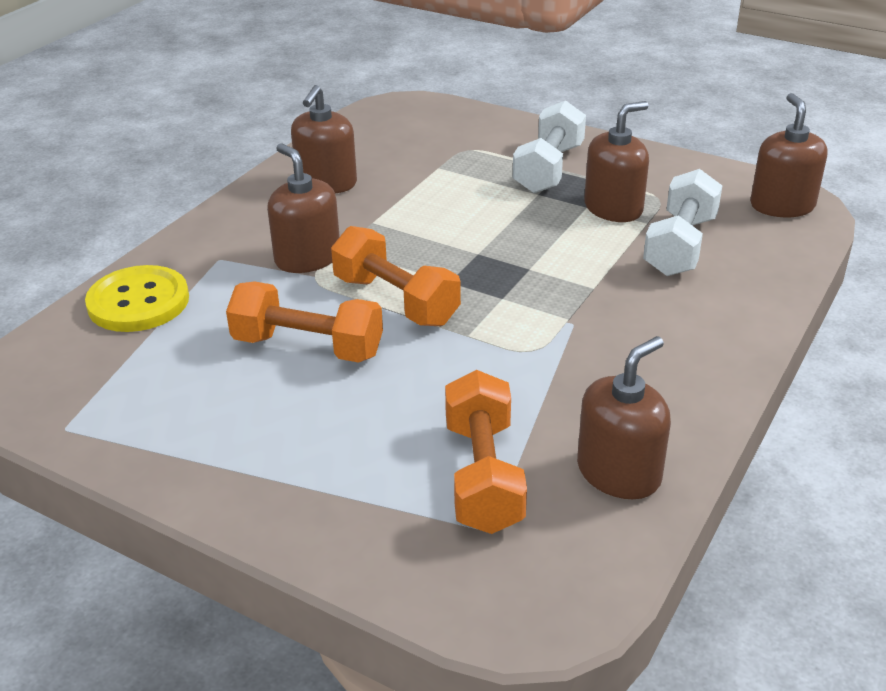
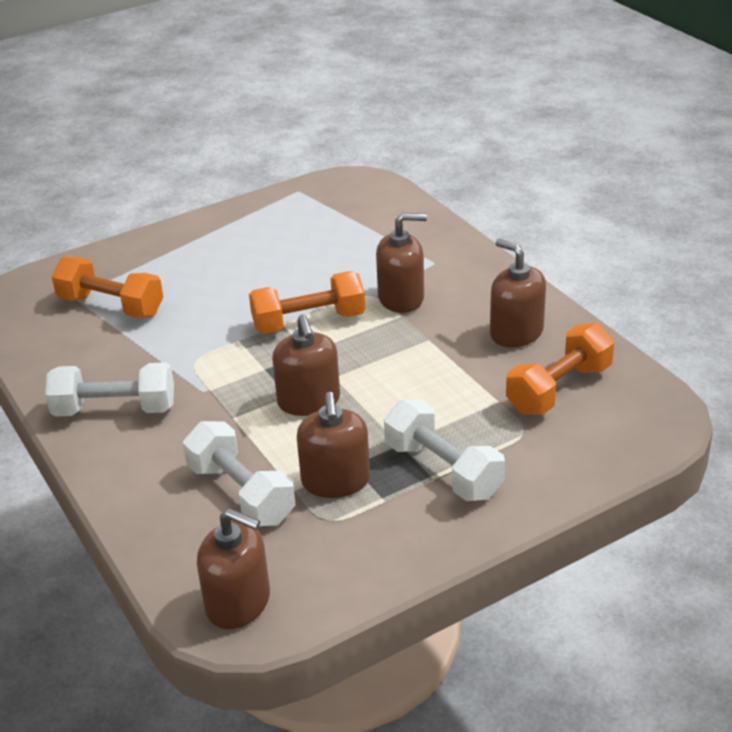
camera: 120 degrees right, 0 degrees up
(138, 302) = (405, 225): yellow button -> none
(308, 347) = (291, 276): orange dumbbell -> orange dumbbell (559, 389)
(618, 473) = (56, 353): brown soap dispenser -> brown soap dispenser (309, 401)
(662, 369) = (115, 410): none -> white dumbbell

